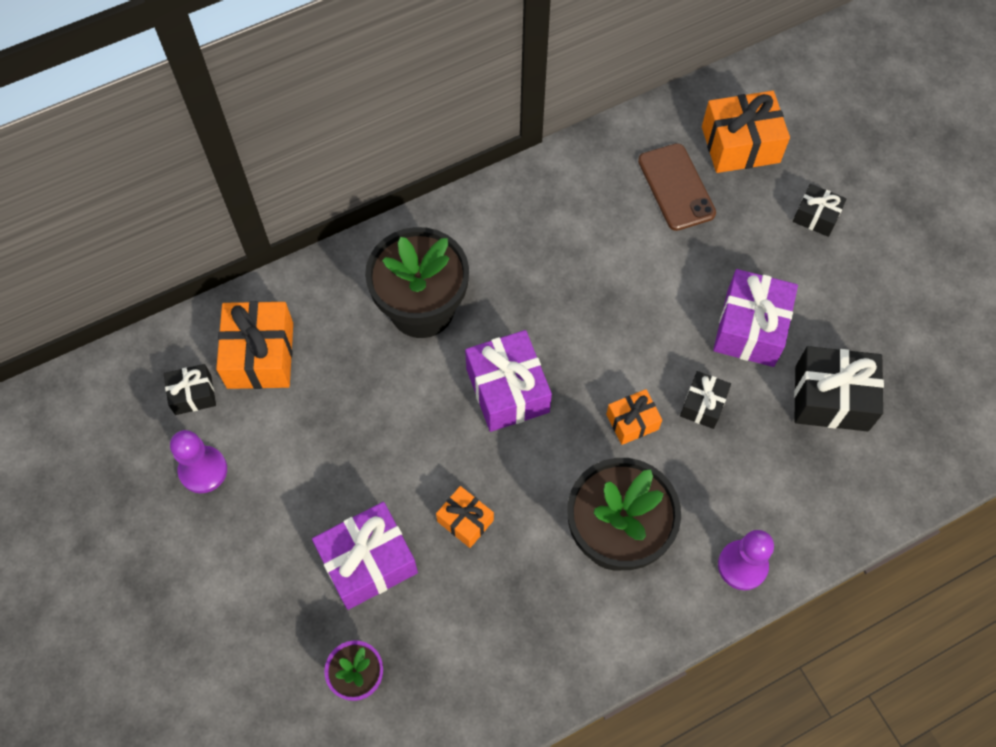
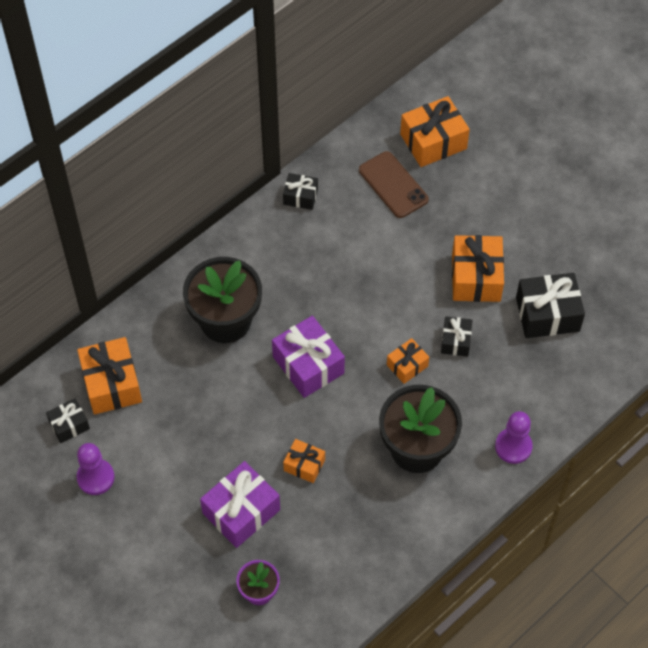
camera: 15 degrees left, 5 degrees down
(750, 328) = (476, 277): purple gift -> orange gift
(816, 216) = (504, 183): black gift -> black gift (300, 196)

